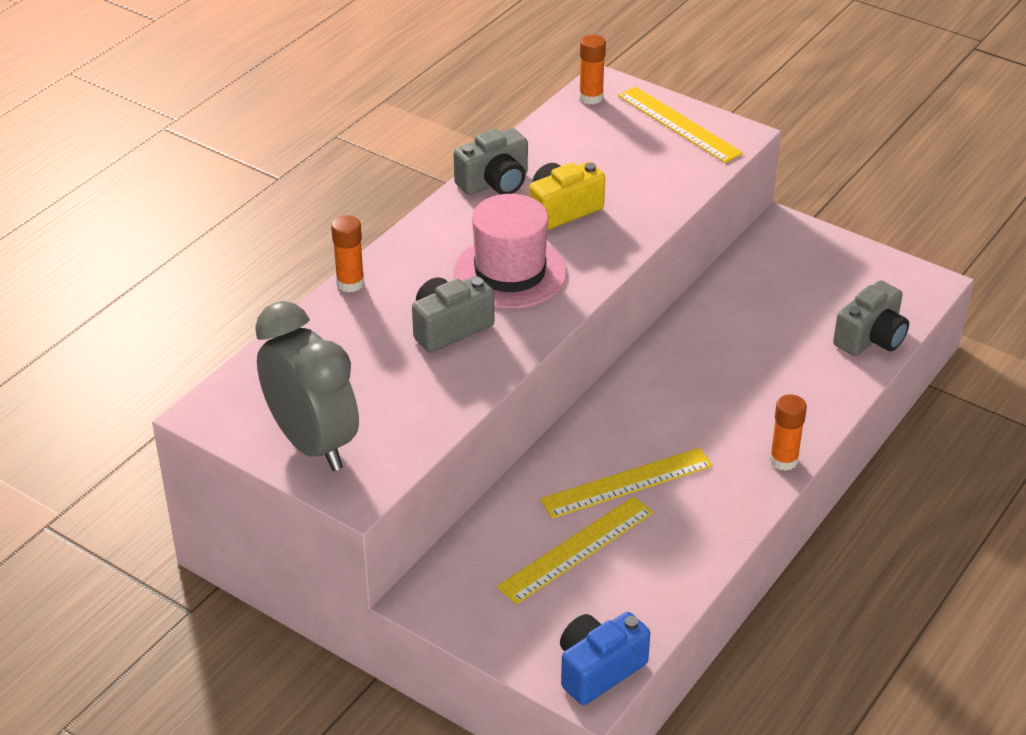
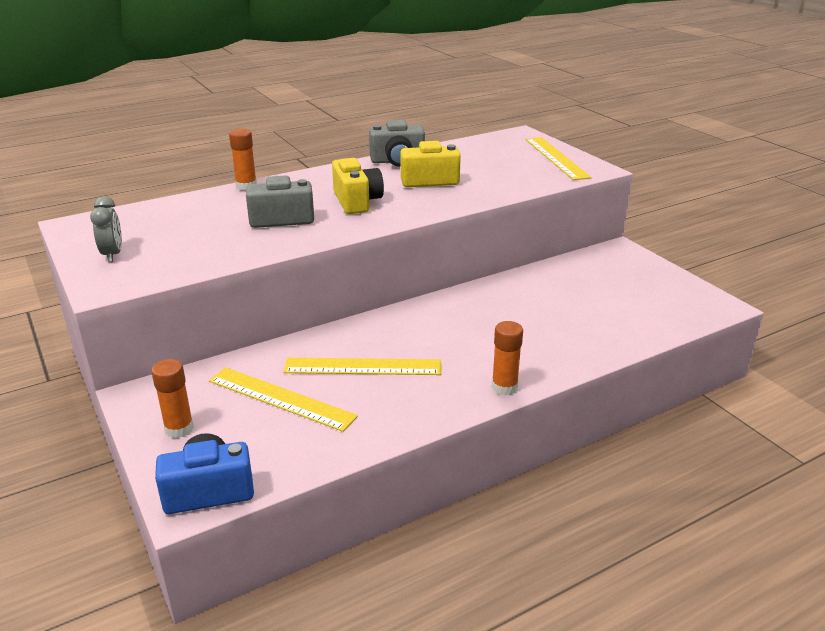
camera: 25 degrees right, 10 degrees down
(312, 444) = (113, 255): grey clock -> grey clock, size x0.46
(510, 273) = (357, 201): pink hat -> yellow camera
(576, 549) = (281, 398): yellow ruler -> yellow ruler turned 45 degrees clockwise
(591, 97) = (506, 137): orange glue stick -> orange glue stick (179, 429)
(871, 338) = (644, 327): grey camera -> none

